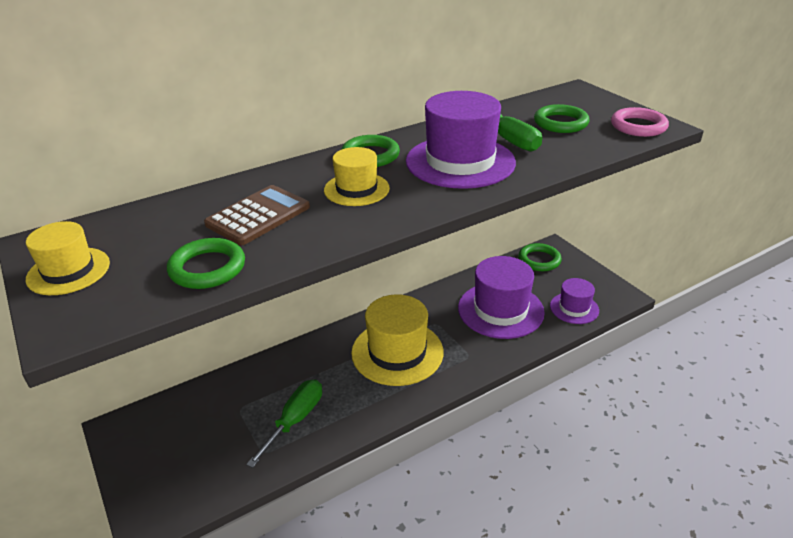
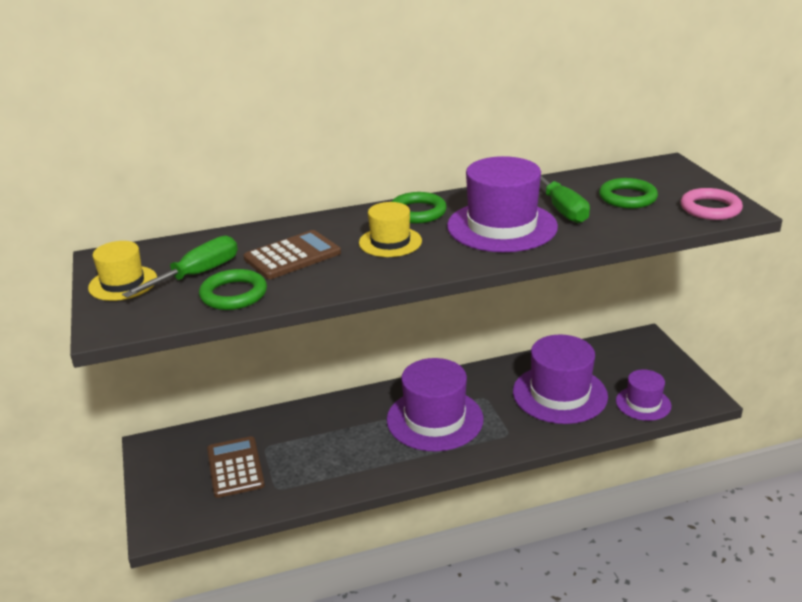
camera: 15 degrees right, 5 degrees down
(214, 436) = (235, 467): none -> brown calculator
(295, 420) = (314, 466): green screwdriver -> green screwdriver (197, 275)
(397, 352) = (435, 419): yellow hat -> purple hat
(539, 260) = (624, 349): green ring -> none

